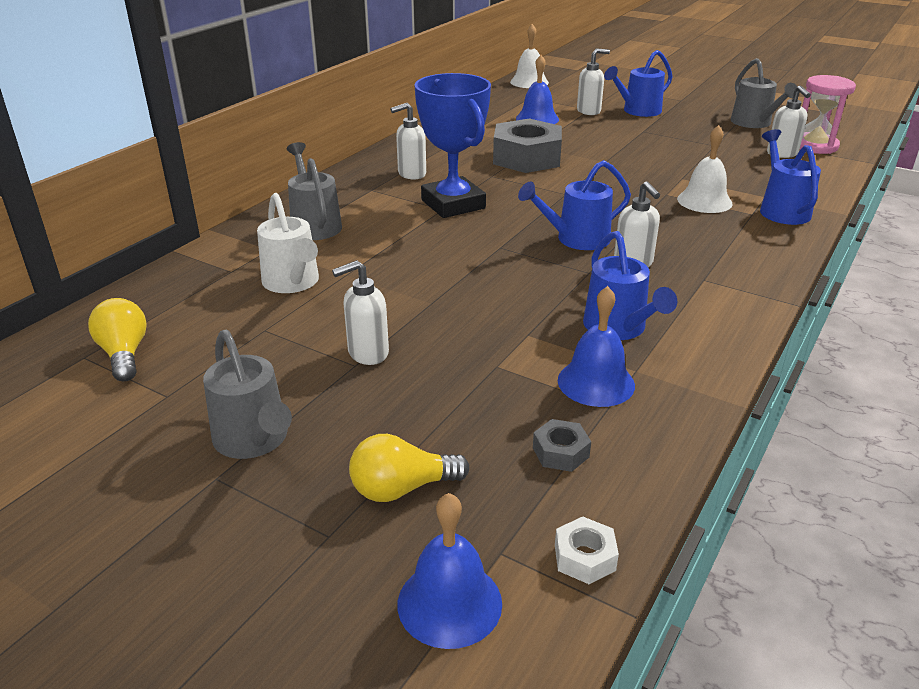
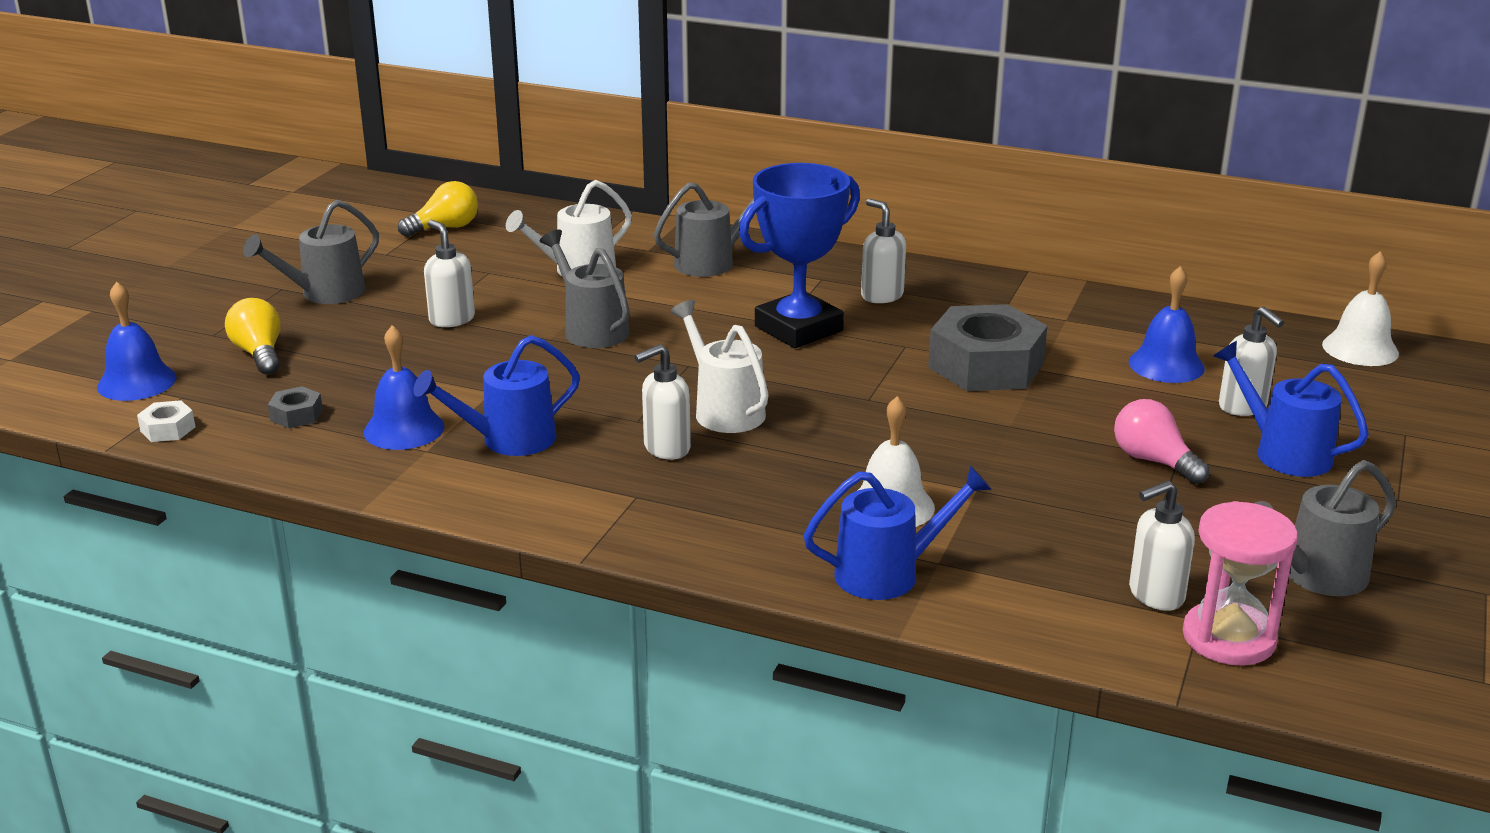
camera: 80 degrees right, 5 degrees down
(420, 282) = (591, 329): none -> grey watering can
(576, 239) = (724, 410): blue watering can -> white watering can
(647, 136) = (1154, 461): none -> pink light bulb

